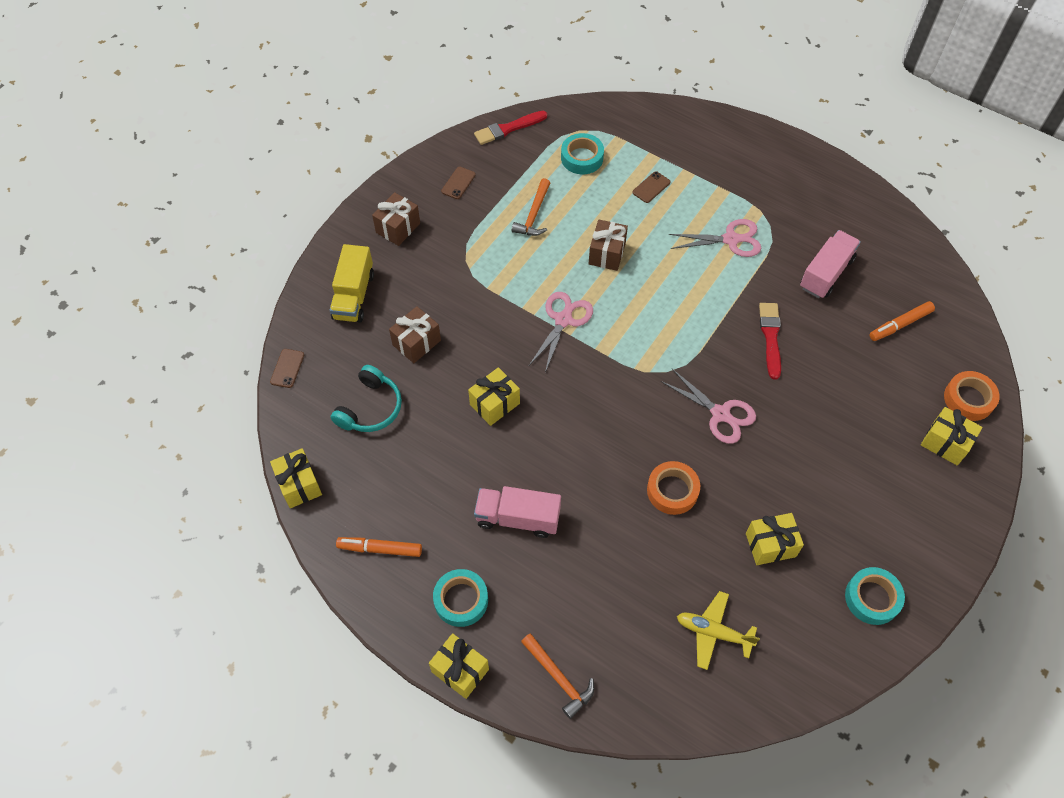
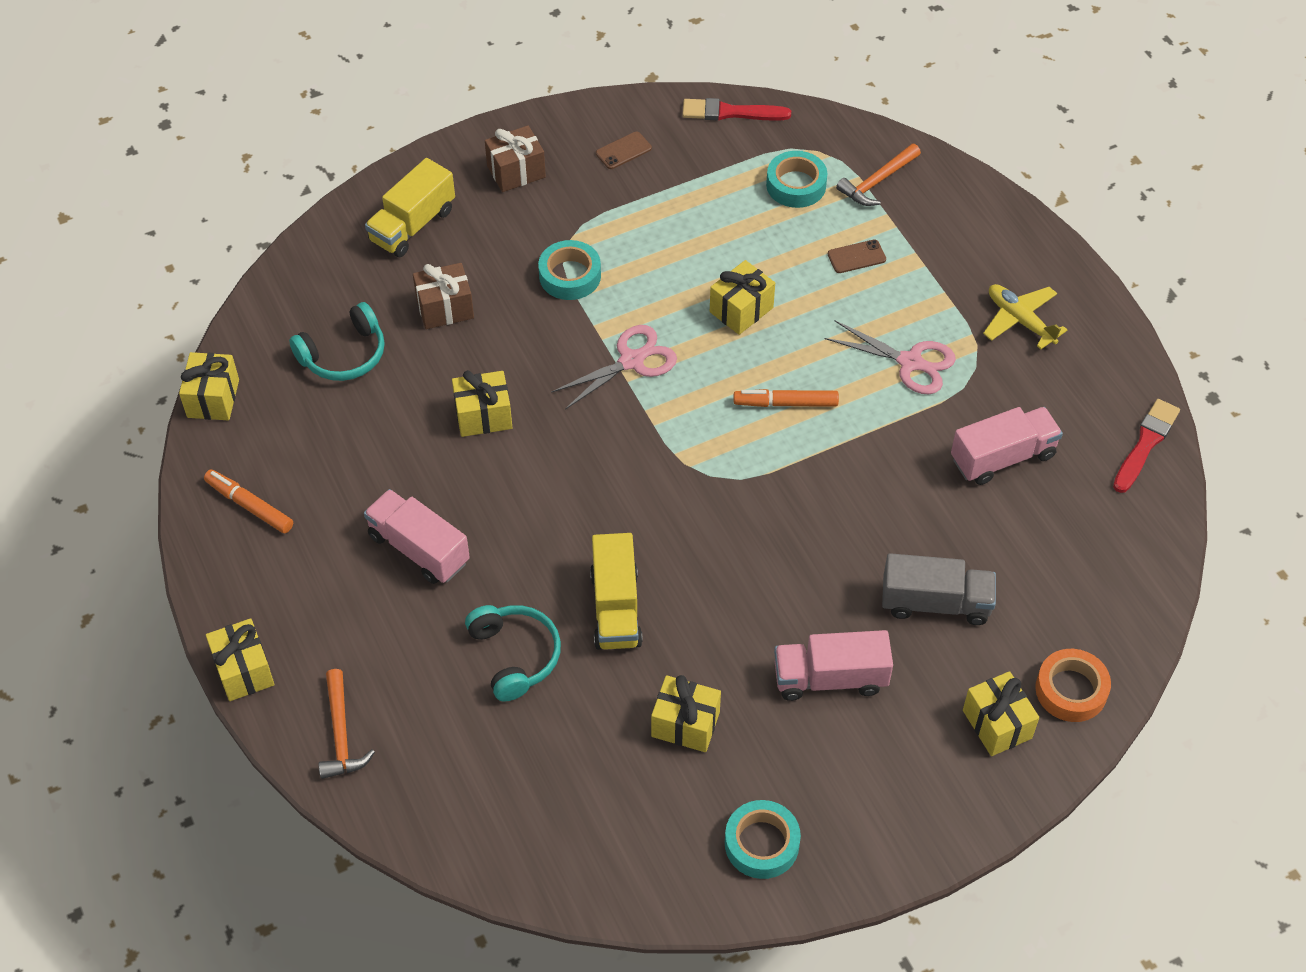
camera: 30 degrees right, 5 degrees down
(287, 368) = (286, 271): brown phone -> none
(461, 600) = (296, 601): turquoise tape -> turquoise tape (570, 276)
(534, 215) = (686, 226): orange hammer -> orange hammer (877, 182)
(607, 254) = (741, 310): brown gift -> yellow gift
(632, 558) = (514, 656): none -> turquoise headphones
(672, 491) = (615, 608): orange tape -> yellow truck
(713, 632) = (546, 780): yellow plane -> yellow plane (1020, 320)
(720, 414) = (738, 553): pink scissors -> none
(770, 337) = (870, 497): red brush -> red brush (1145, 443)
(832, 466) = (830, 678): none -> pink truck
(856, 385) = (935, 603): none -> grey truck
(900, 324) = (1052, 562): orange marker -> orange marker (786, 403)

